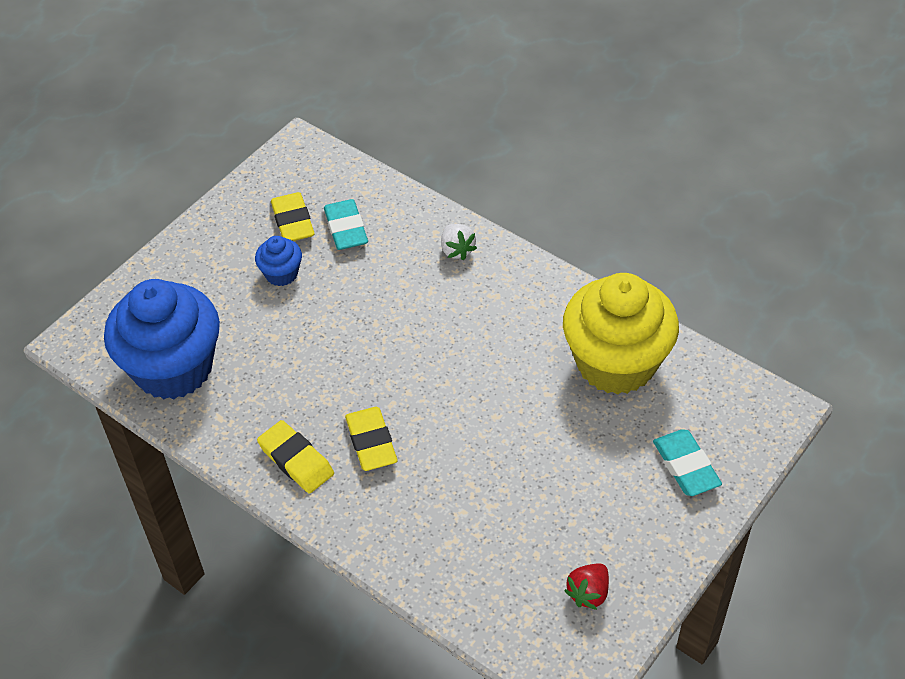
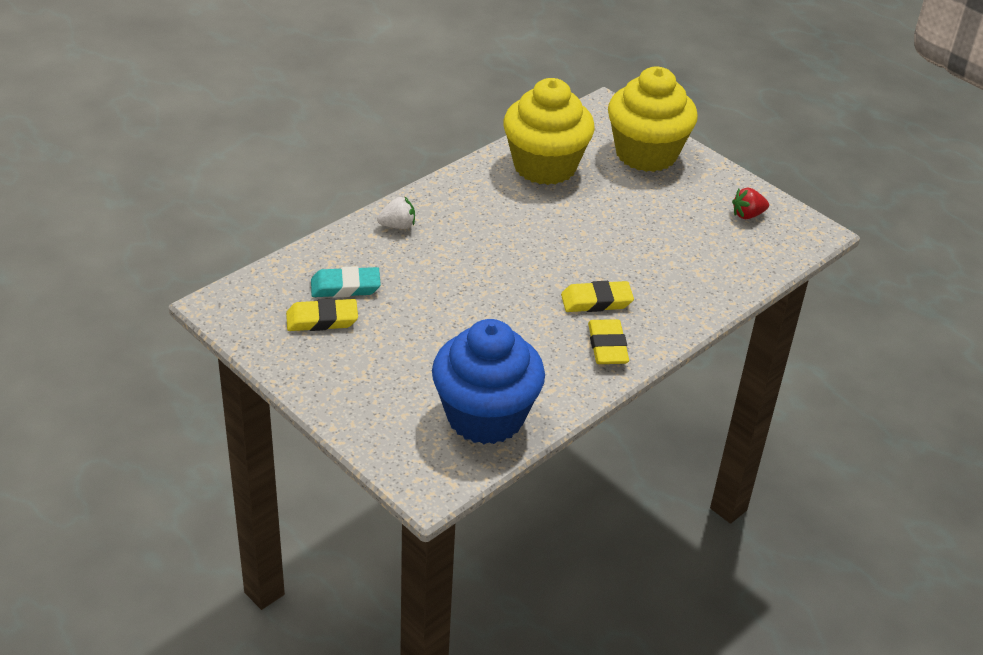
camera: 85 degrees left, 10 degrees down
(281, 274) = (388, 334): blue cupcake -> none
(296, 460) = (607, 346): yellow eraser -> yellow eraser turned 60 degrees counterclockwise
(588, 593) = (747, 215): red strawberry -> red strawberry turned 120 degrees clockwise
(686, 466) = (646, 154): turquoise eraser -> yellow cupcake

